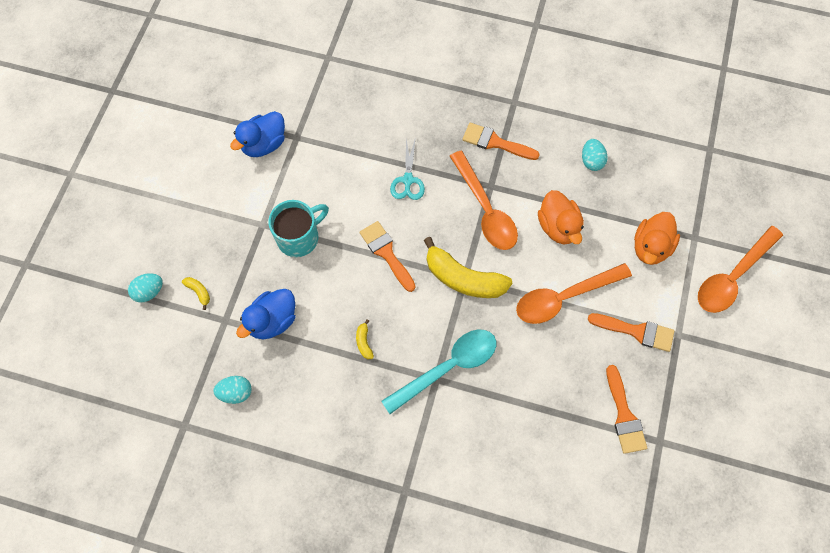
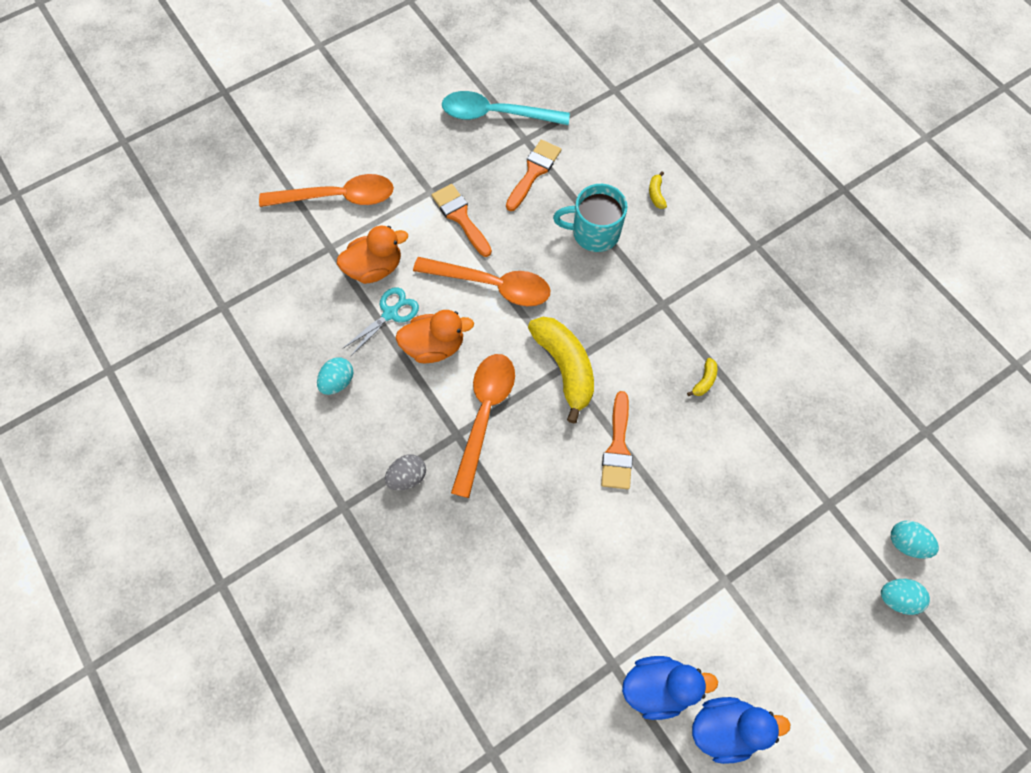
camera: 140 degrees left, 0 degrees up
(199, 292) = (841, 555): yellow banana -> yellow banana (656, 194)
(236, 392) = (858, 425): turquoise egg -> turquoise egg (906, 542)
(272, 321) = (780, 466): blue duck -> blue duck (725, 727)
(299, 237) = (695, 534): turquoise mug -> turquoise mug (594, 233)
(408, 180) = (533, 508): turquoise scissors -> turquoise scissors (390, 313)
(448, 367) = (644, 305): turquoise spoon -> turquoise spoon (495, 114)
(495, 142) = (407, 477): orange brush -> grey egg
(558, 227) = (434, 346): orange duck -> orange duck turned 60 degrees clockwise

